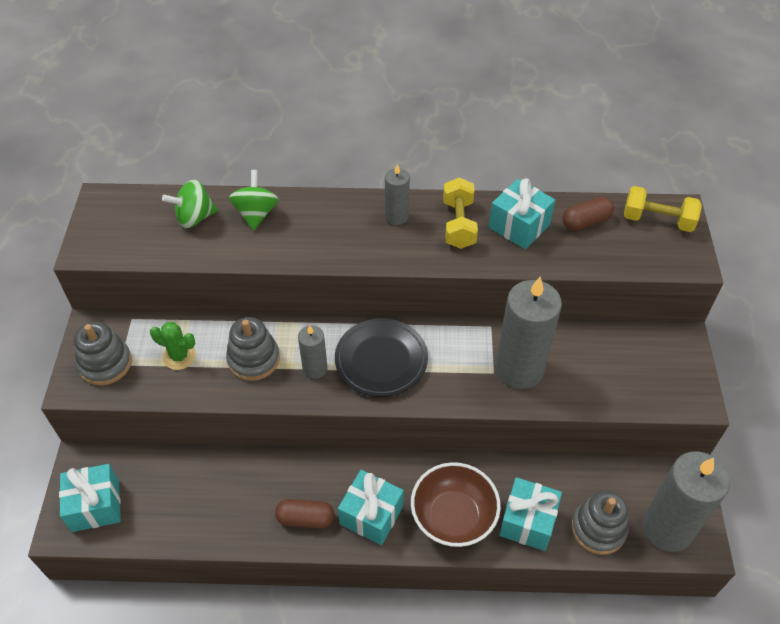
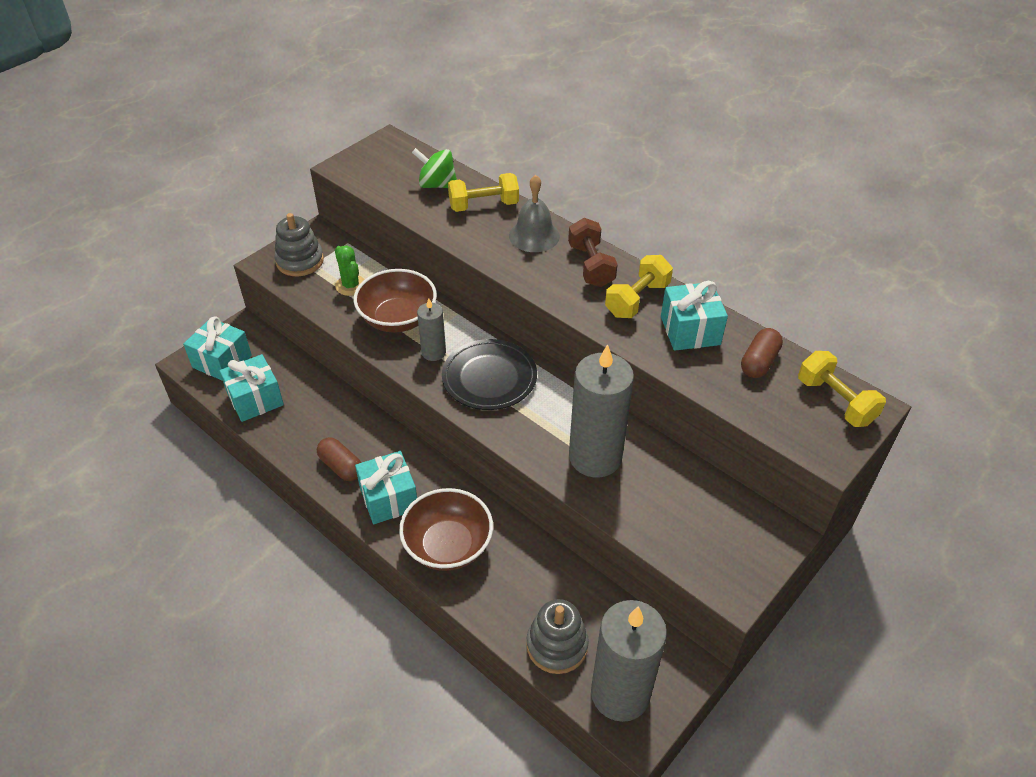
camera: 40 degrees right, 5 degrees down
(253, 359) = (398, 318): grey stacking toy -> brown bowl
(256, 214) = (483, 205): green spinning top -> yellow dumbbell
(326, 217) = (534, 236): none -> grey bell
(396, 216) = (591, 265): grey candle -> brown dumbbell
(527, 521) = (502, 594): turquoise gift -> turquoise gift (255, 399)
(586, 222) = (759, 362): brown capsule -> brown capsule turned 75 degrees counterclockwise

